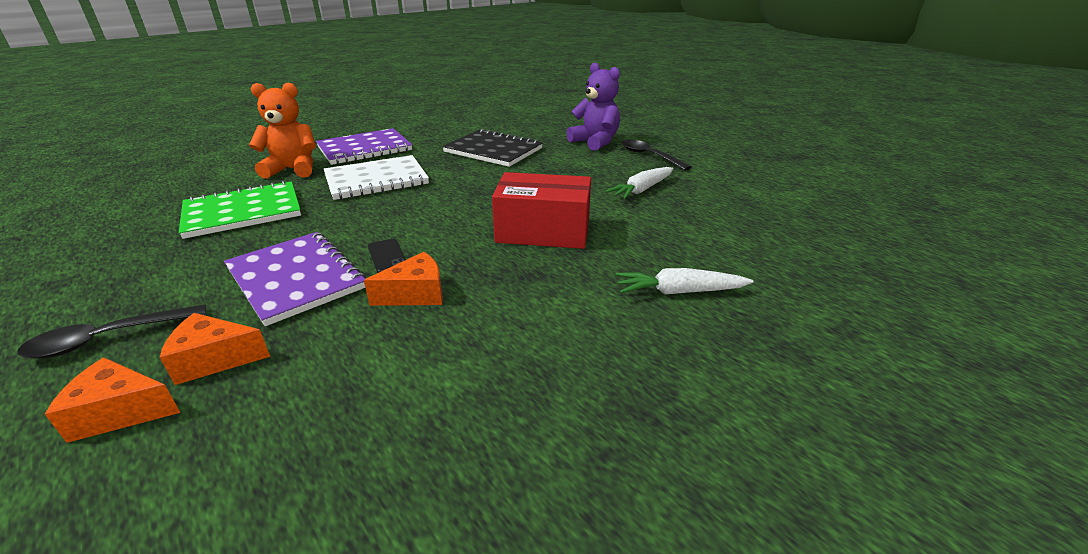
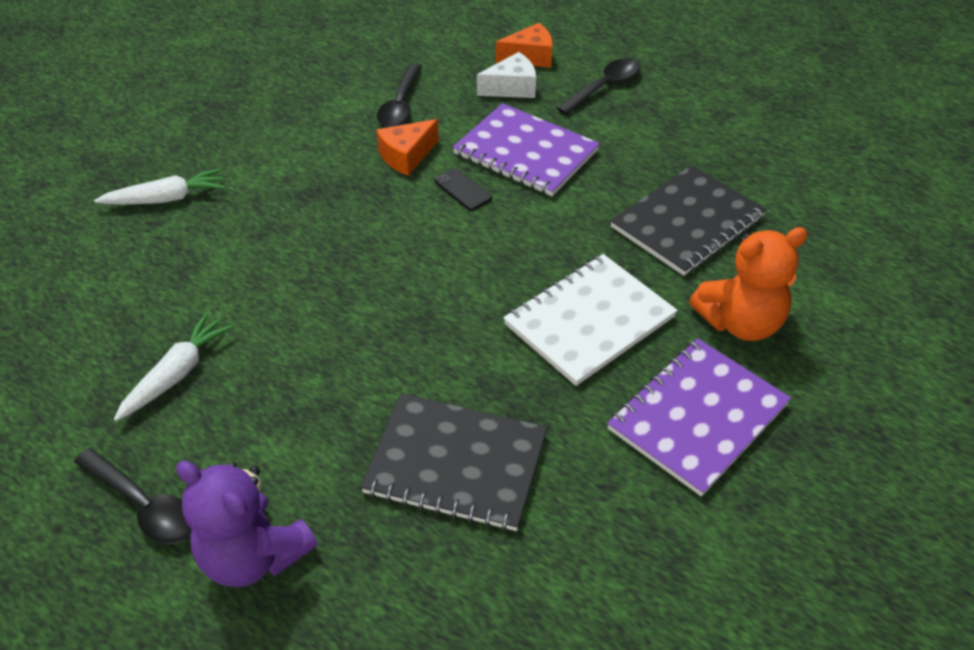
camera: 165 degrees right, 15 degrees up
(215, 359) = (512, 88): orange cheese -> white cheese
(243, 212) = (687, 222): green notebook -> black notebook
(377, 360) = (400, 105): none -> black spoon
(543, 231) = (310, 255): red box -> none

